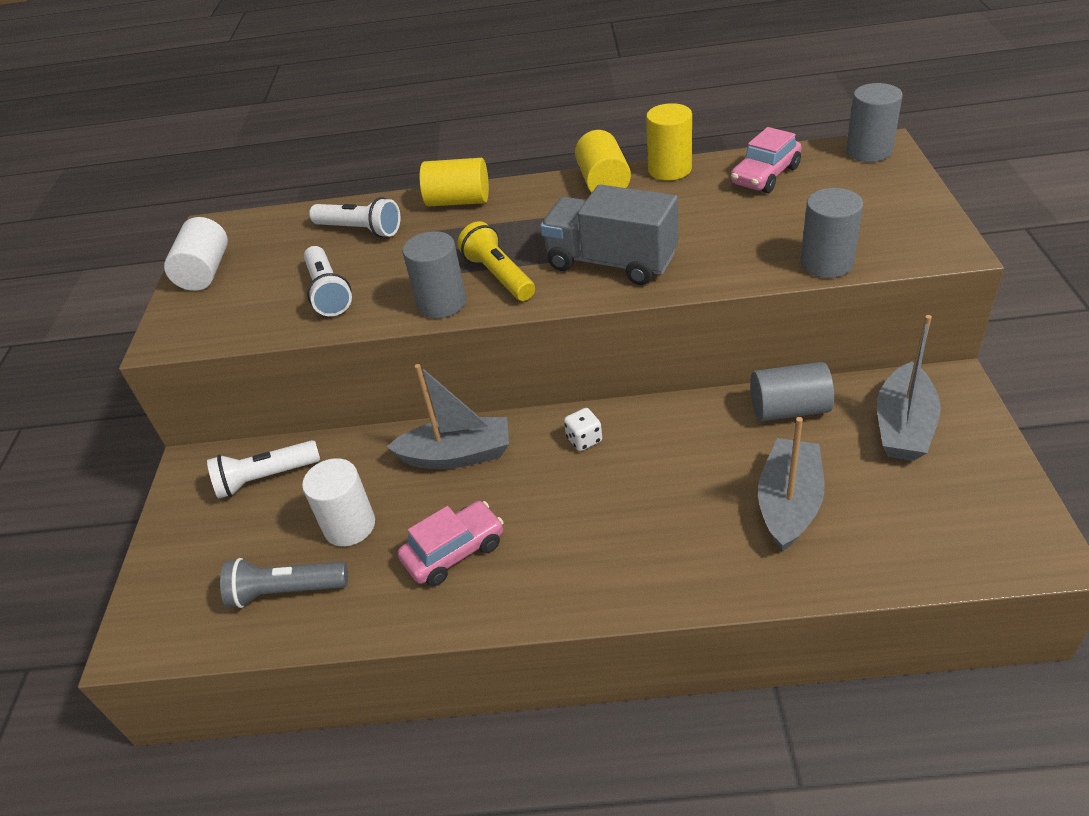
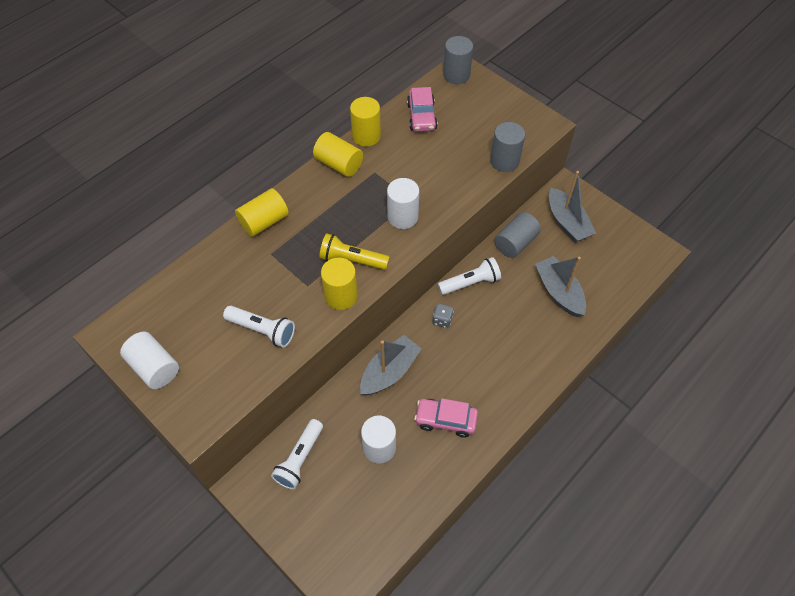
camera: 50 degrees left, 15 degrees up
(286, 591) = (388, 502): grey flashlight -> none
(360, 230) = (224, 277): white flashlight -> white flashlight (470, 283)
(442, 303) = (341, 296): grey cylinder -> yellow cylinder
(454, 551) = (445, 420): pink car -> pink car turned 90 degrees counterclockwise
(584, 440) = (442, 320): white dice -> grey dice
(611, 262) = (402, 217): grey truck -> white cylinder

